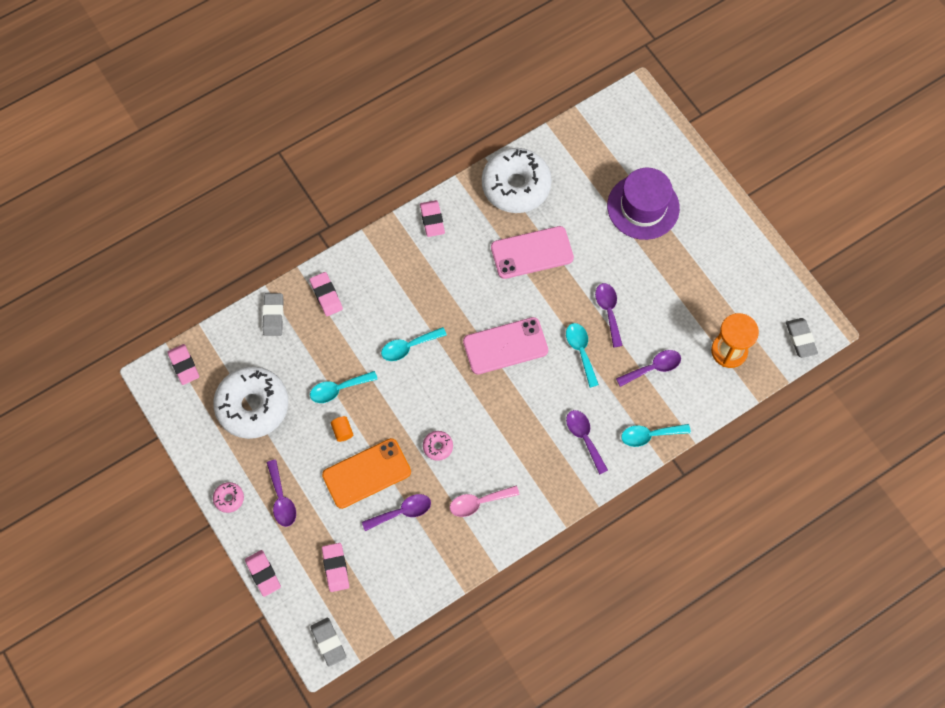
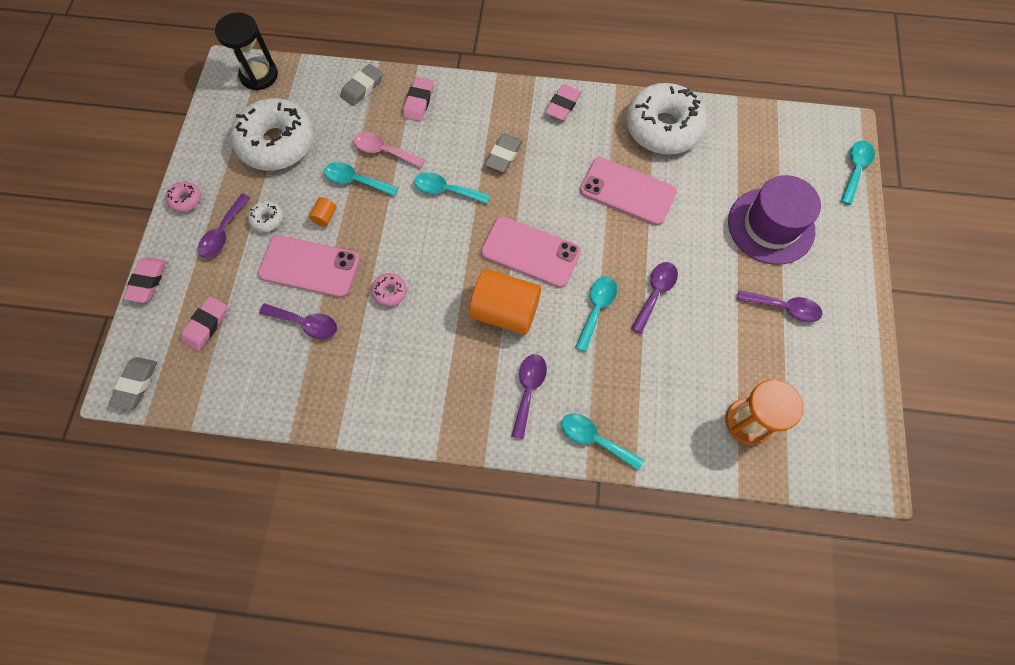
camera: 40 degrees right, 0 degrees up
(184, 365) = (259, 75): pink eraser -> black hourglass
(303, 465) = (267, 219): none -> white donut
(366, 473) = (309, 267): orange phone -> pink phone
(478, 502) = (378, 370): pink spoon -> pink spoon (384, 151)
(525, 399) = (505, 311): none -> orange cylinder
(653, 368) = (654, 378): purple spoon -> purple spoon (784, 308)
(665, 123) = (855, 169): none -> turquoise spoon
(800, 339) = (838, 469): grey eraser -> grey eraser (503, 155)

